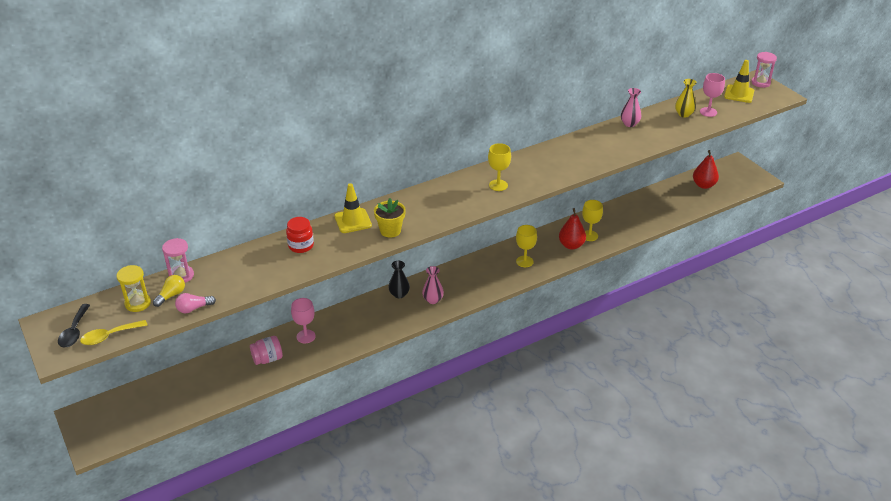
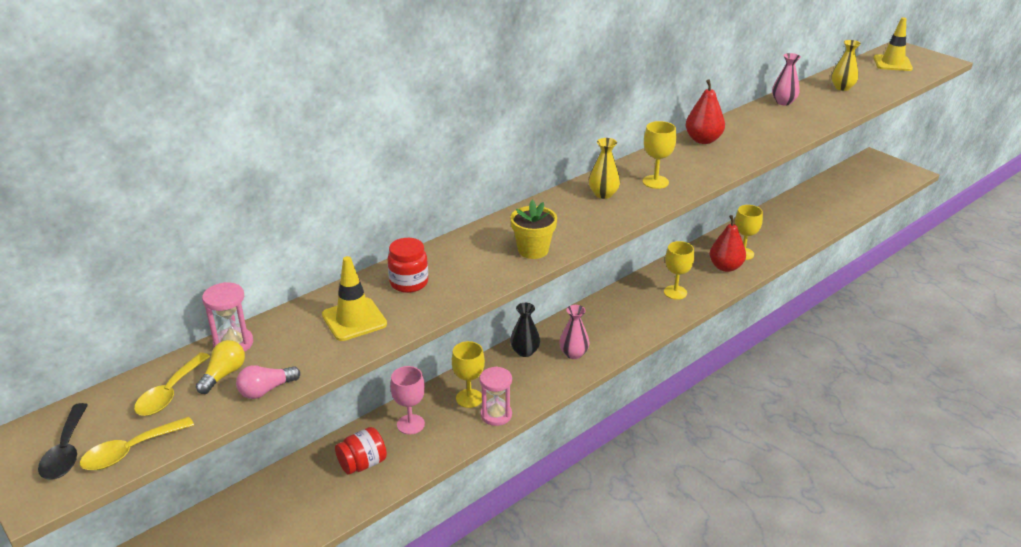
camera: 10 degrees left, 5 degrees down
(138, 303) = (170, 393): yellow hourglass -> yellow spoon
(267, 359) = (363, 464): pink jar -> red jar
(350, 323) = (469, 398): none -> yellow goblet
(353, 221) = (473, 243): yellow traffic cone -> yellow traffic cone (354, 320)
(456, 191) = (603, 194): none -> yellow vase
(703, 185) = (850, 185): red pear -> red pear (703, 140)
(708, 112) = (869, 83): pink goblet -> none
(760, 83) = (909, 51): pink hourglass -> pink hourglass (496, 415)

